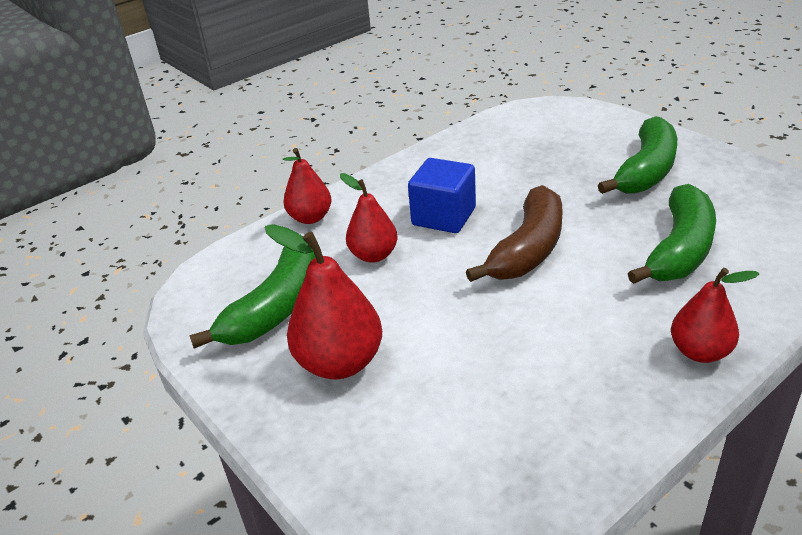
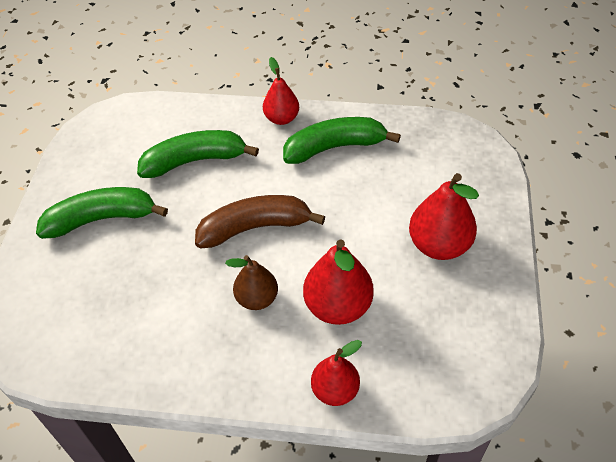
camera: 135 degrees left, 15 degrees up
(275, 309) = (440, 317): green banana -> green banana (335, 147)
(373, 255) = (338, 306): red pear -> red pear, size x1.54
(444, 216) = (257, 299): blue cube -> brown pear

